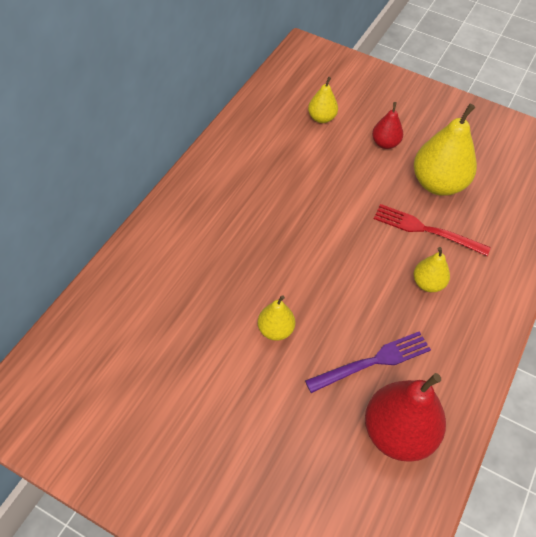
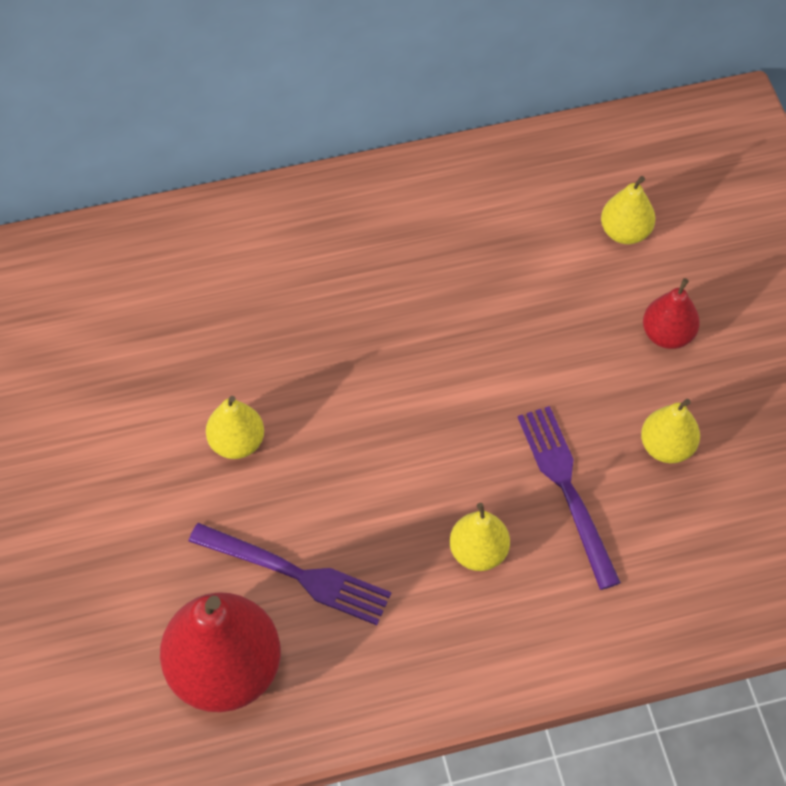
camera: 50 degrees right, 5 degrees up
(425, 230) = (566, 487): red fork -> purple fork
(438, 184) = (666, 447): yellow pear -> yellow pear, size x0.53

